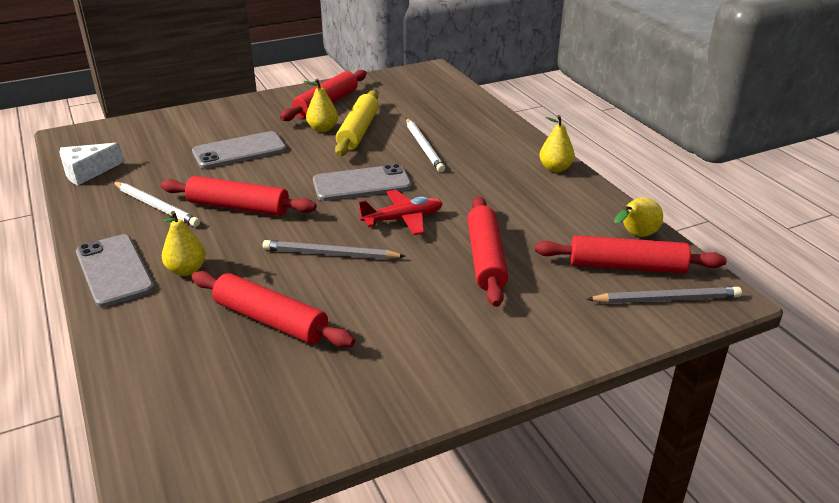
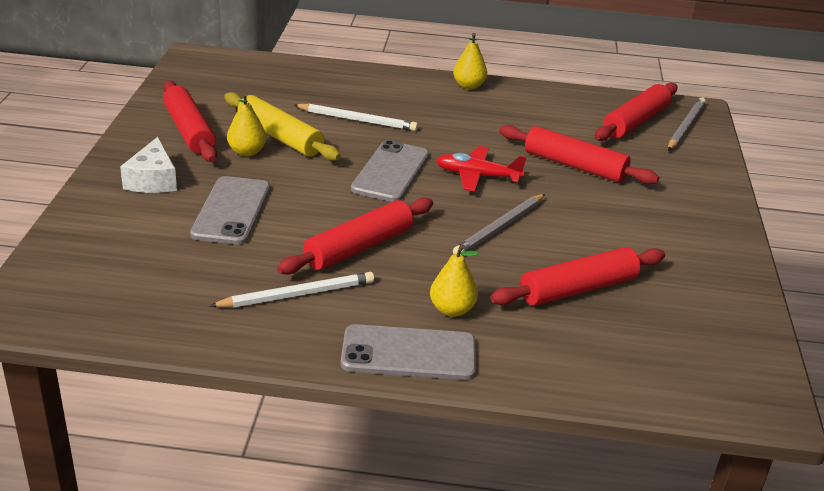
camera: 60 degrees left, 0 degrees up
(87, 172) = (145, 321): white cheese -> white cheese (153, 180)
(403, 219) = (477, 176): red plane -> red plane turned 90 degrees counterclockwise
(635, 235) = (599, 101): yellow pear -> none

